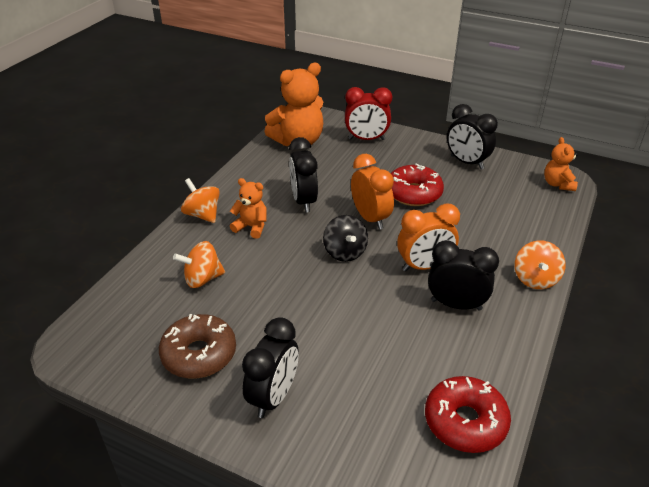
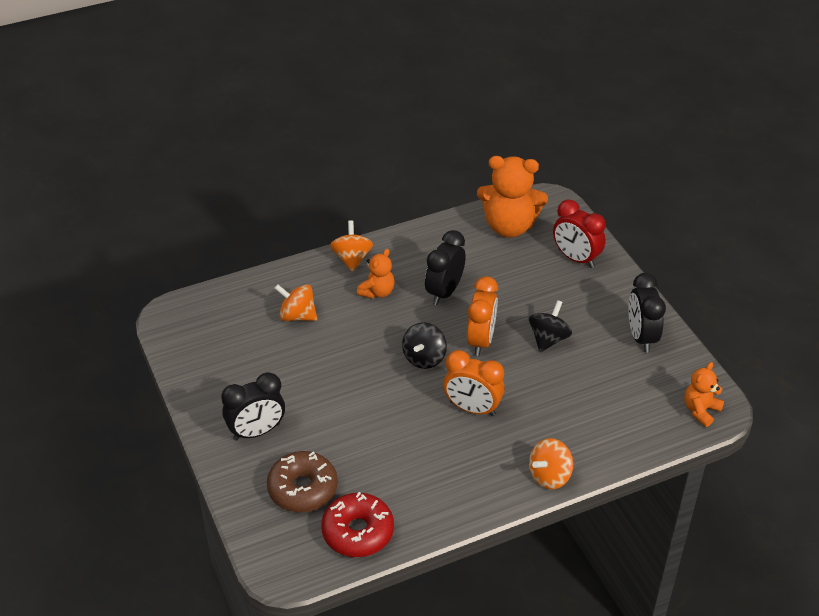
camera: 40 degrees right, 5 degrees up
(199, 354) = (240, 372): brown donut -> brown donut (302, 489)
(251, 227) = (377, 292): orange teddy bear -> orange teddy bear turned 60 degrees clockwise
(413, 193) = (548, 339): red donut -> black spinning top
(456, 304) = (457, 453): black clock -> none

